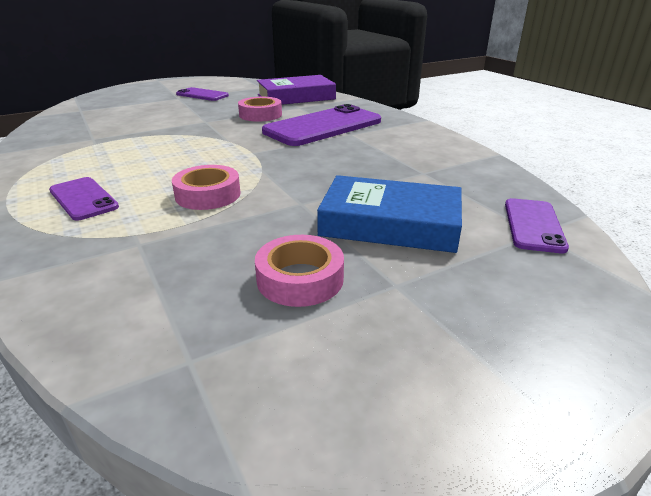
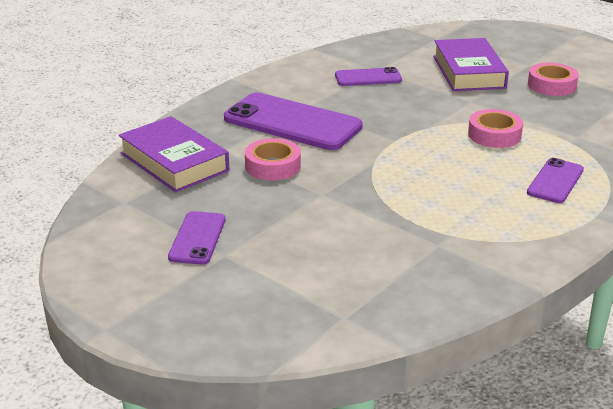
camera: 110 degrees left, 0 degrees up
(390, 223) = (468, 72): blue book -> purple book
(533, 225) = (430, 38): purple phone -> purple phone (368, 78)

